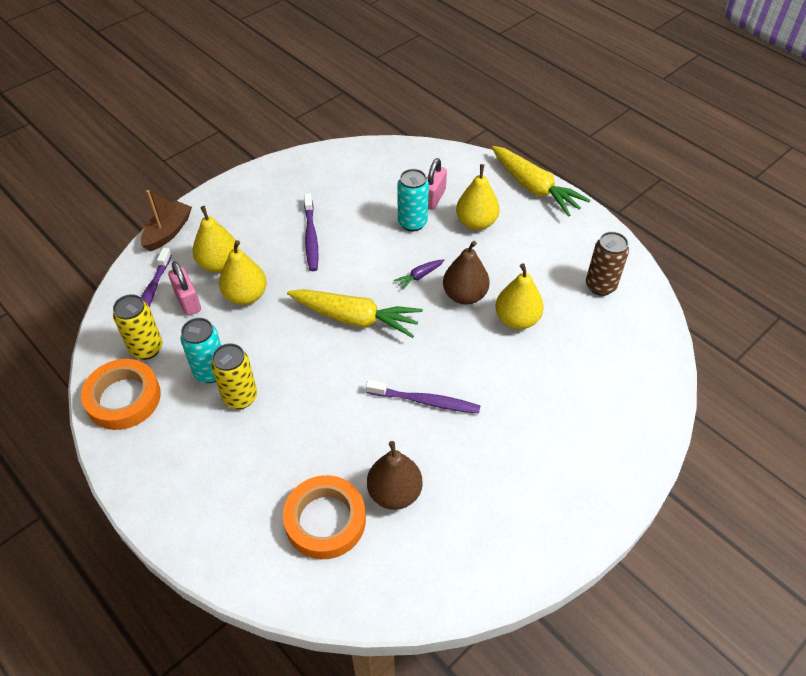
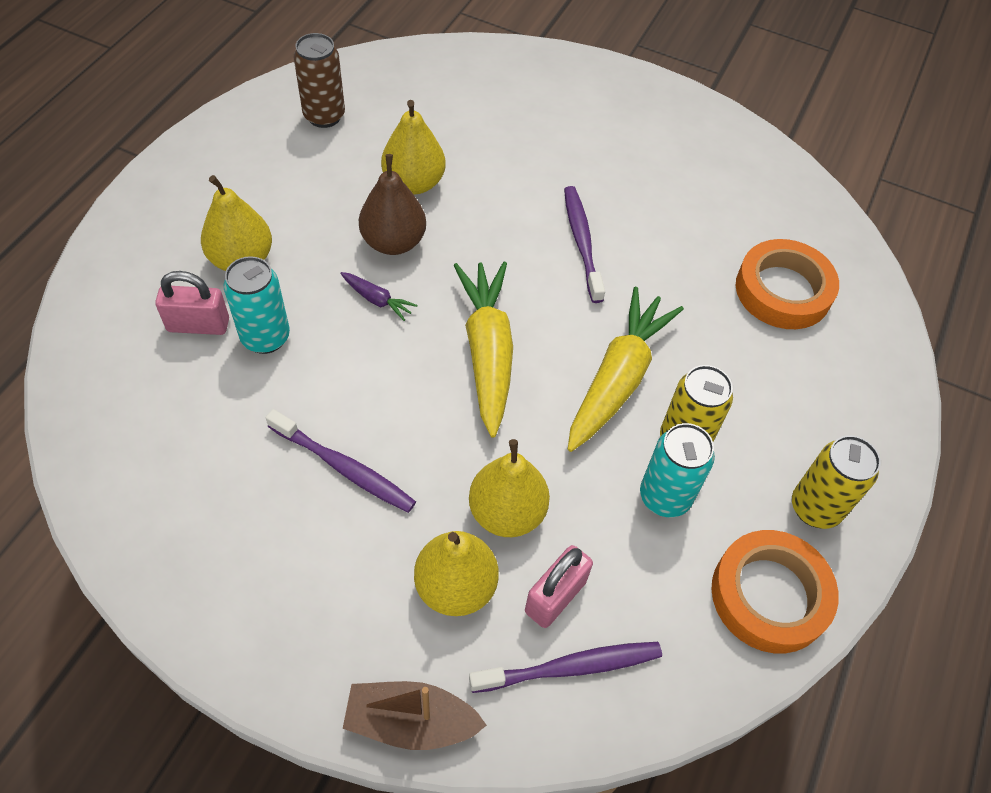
camera: 115 degrees left, 5 degrees up
(146, 348) = (673, 611): yellow can -> yellow can (815, 508)
(311, 237) = (344, 468): purple toothbrush -> purple toothbrush turned 60 degrees clockwise
(394, 493) = (713, 240): brown pear -> none
(534, 188) = (143, 208): yellow carrot -> yellow carrot (618, 378)

